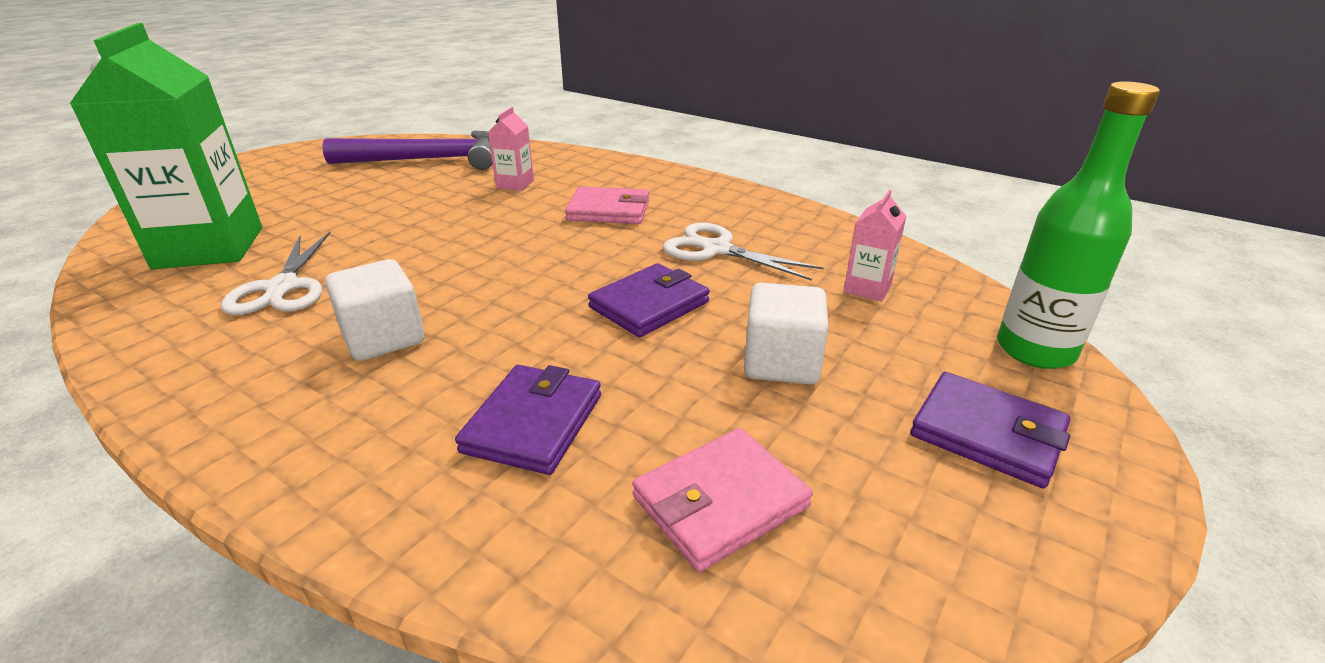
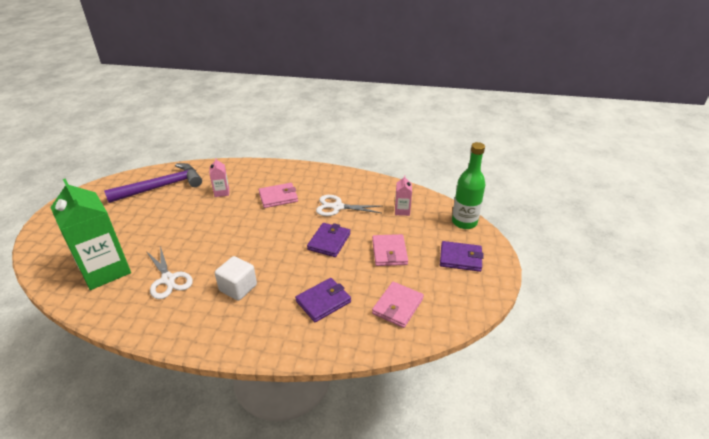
camera: 25 degrees left, 5 degrees up
(533, 423) = (323, 301): purple wallet -> purple wallet turned 60 degrees clockwise
(781, 363) = (389, 252): white cube -> pink wallet

